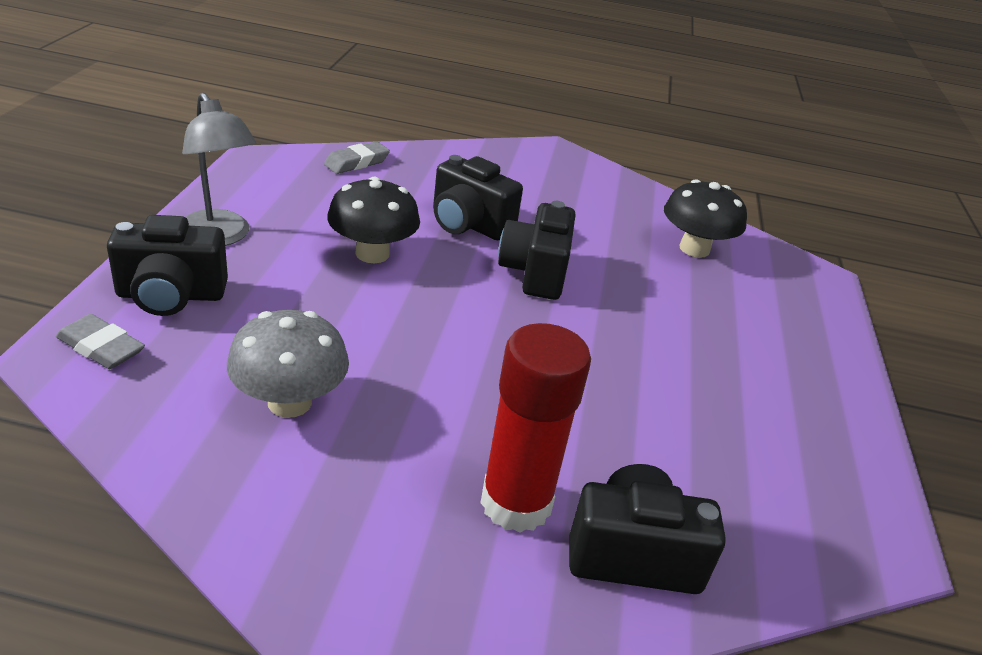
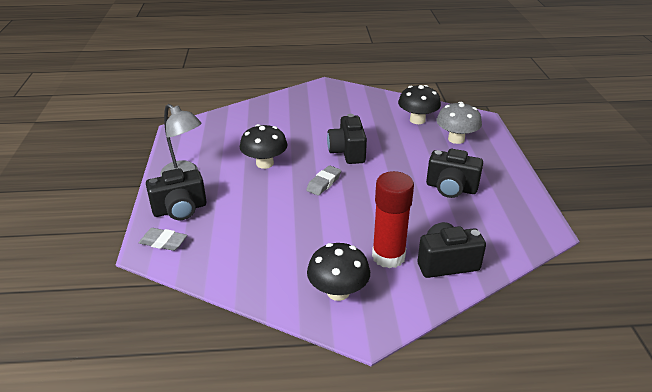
camera: 10 degrees left, 0 degrees up
(289, 402) = (266, 242): grey mushroom -> grey mushroom (456, 139)
(357, 162) = (230, 118): grey eraser -> grey eraser (324, 183)
(373, 551) = (338, 292): none -> black mushroom
(468, 224) = (303, 136): black camera -> black camera (451, 188)

